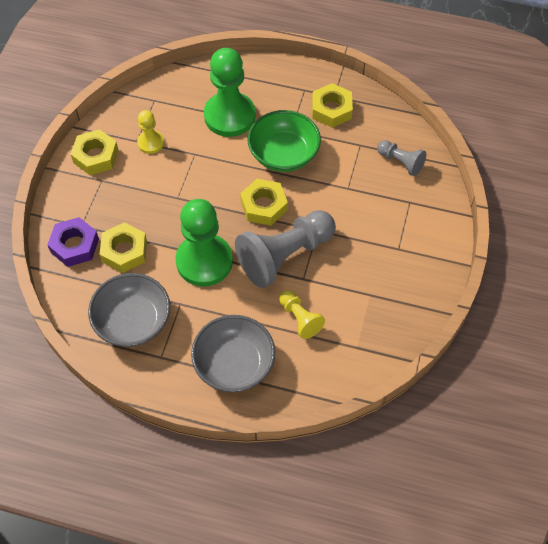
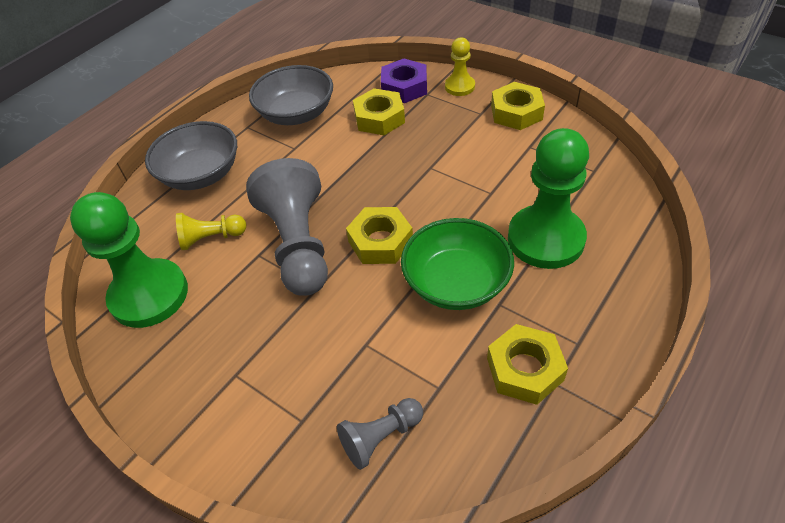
camera: 115 degrees right, 10 degrees down
(150, 143) = (522, 157): yellow pawn -> yellow pawn (459, 86)
(204, 261) = (332, 174): green pawn -> green pawn (149, 295)

